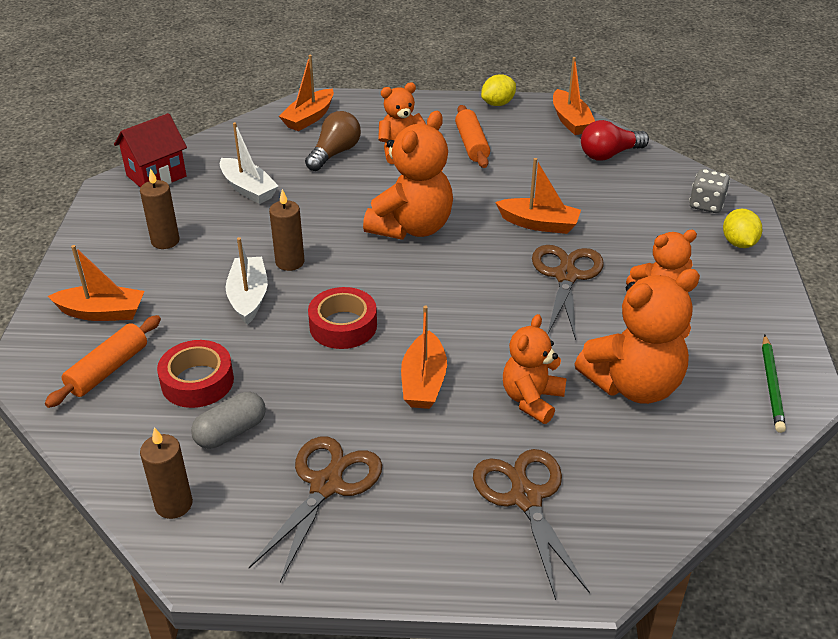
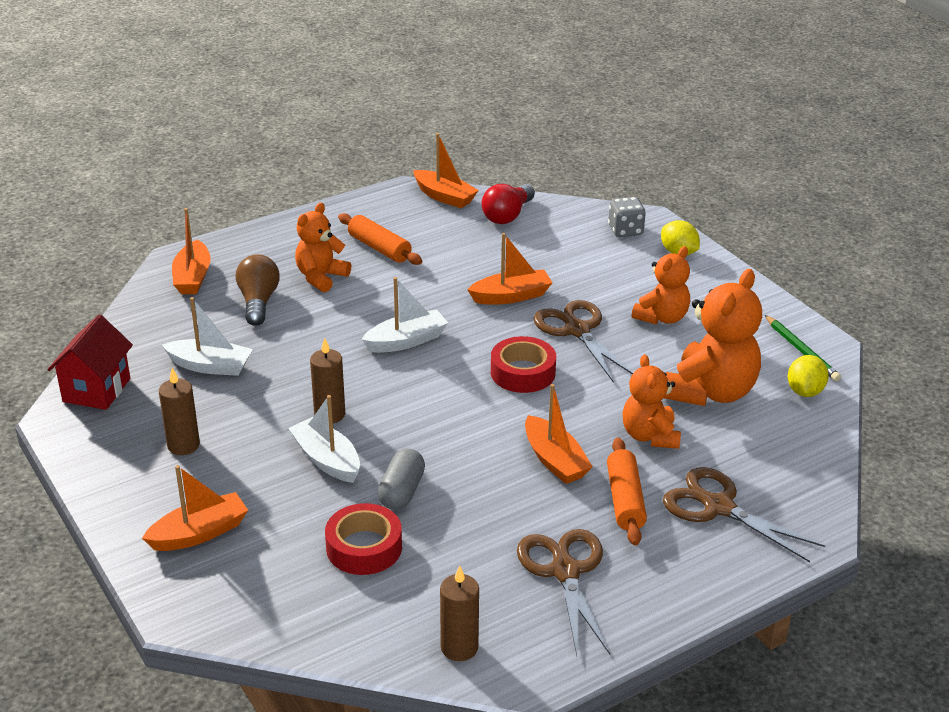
camera: 35 degrees left, 5 degrees down
(108, 369) = (267, 576): orange rolling pin -> orange rolling pin (624, 500)
(231, 432) = (441, 572): grey capsule -> grey capsule (401, 491)
(343, 326) = (439, 446): red tape -> red tape (522, 372)
(412, 227) = (406, 341): orange teddy bear -> white boat
(498, 104) = (363, 202): yellow lemon -> yellow lemon (805, 391)

